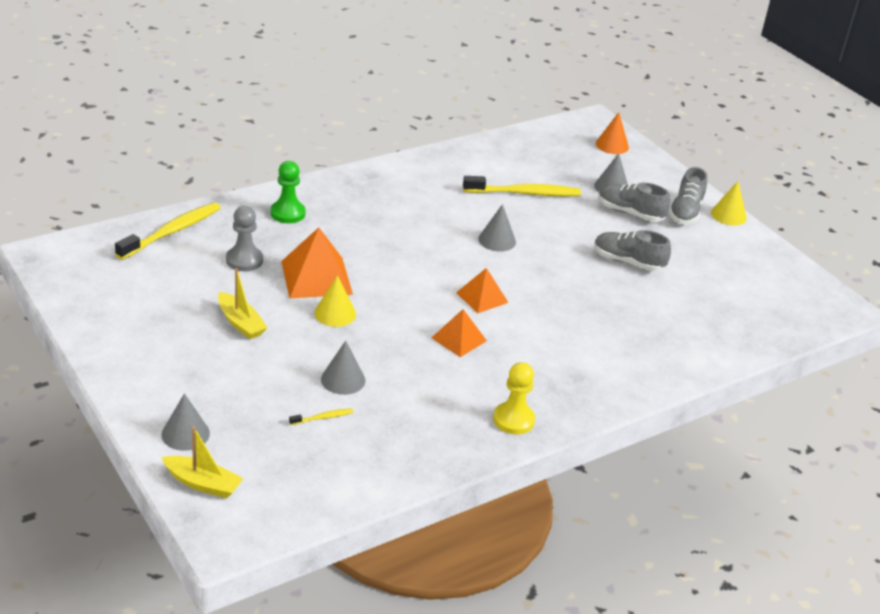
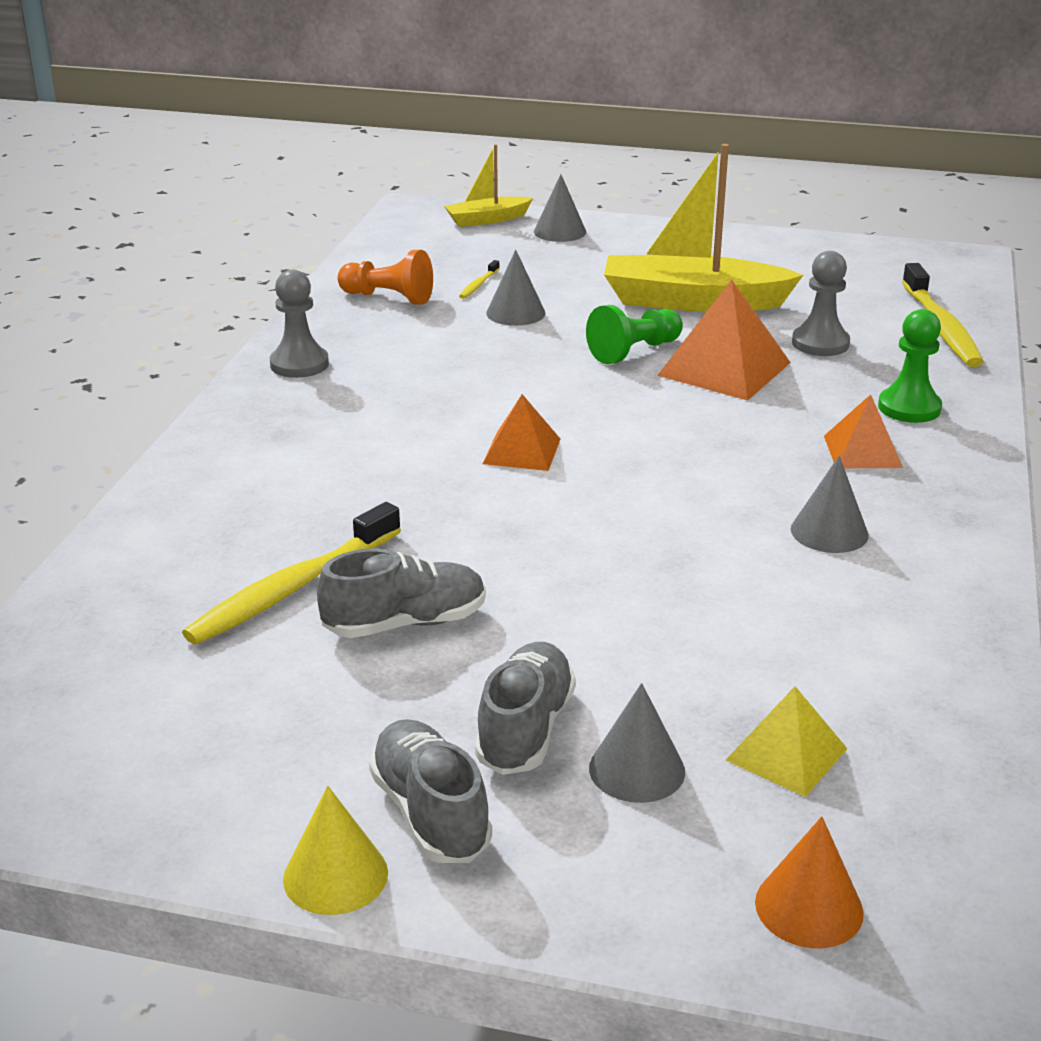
camera: 140 degrees right, 5 degrees down
(240, 323) = (692, 302): yellow boat -> yellow boat, size x1.89
(335, 313) = (634, 351): yellow cone -> green pawn
(390, 444) = (388, 297): none -> orange pawn
(459, 339) = (470, 397): orange pyramid -> orange pyramid (862, 451)
(497, 240) = (634, 533): grey cone -> grey cone (829, 531)
(513, 420) = (299, 364): yellow pawn -> grey pawn
(524, 193) = (739, 641): yellow toothbrush -> yellow toothbrush (292, 588)
(563, 167) = (786, 754): none -> yellow pyramid
(630, 213) = (525, 729): grey shoe -> grey shoe turned 60 degrees counterclockwise

